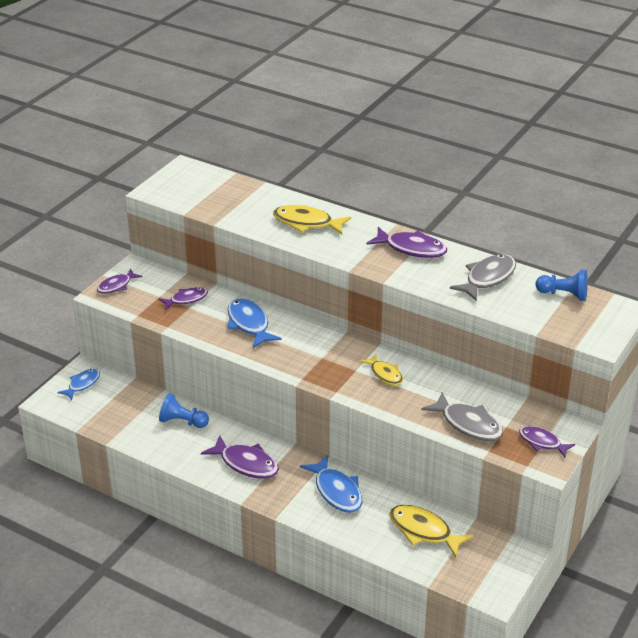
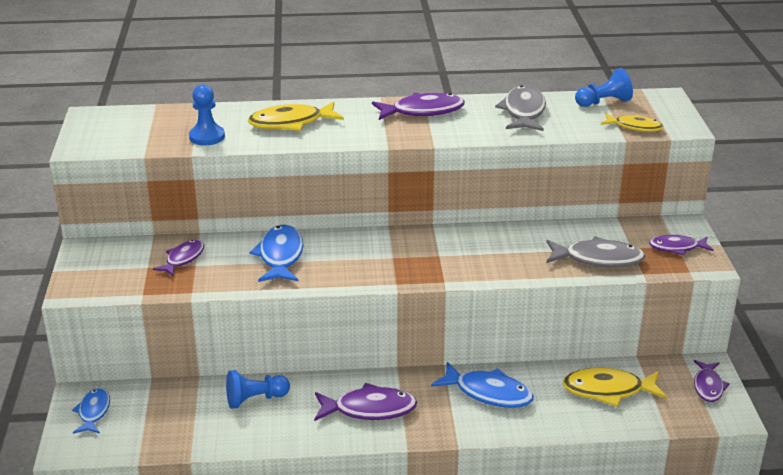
camera: 35 degrees left, 5 degrees down
(116, 286) = (83, 275): purple fish -> purple fish (708, 386)
(239, 213) = (207, 137): none -> blue pawn
(249, 324) = (280, 256): blue fish -> blue fish turned 60 degrees clockwise
(385, 374) = (471, 248): yellow fish -> yellow fish (635, 127)

